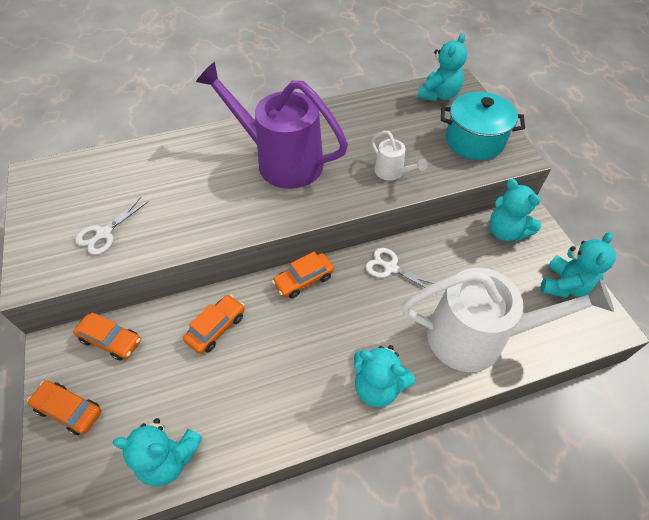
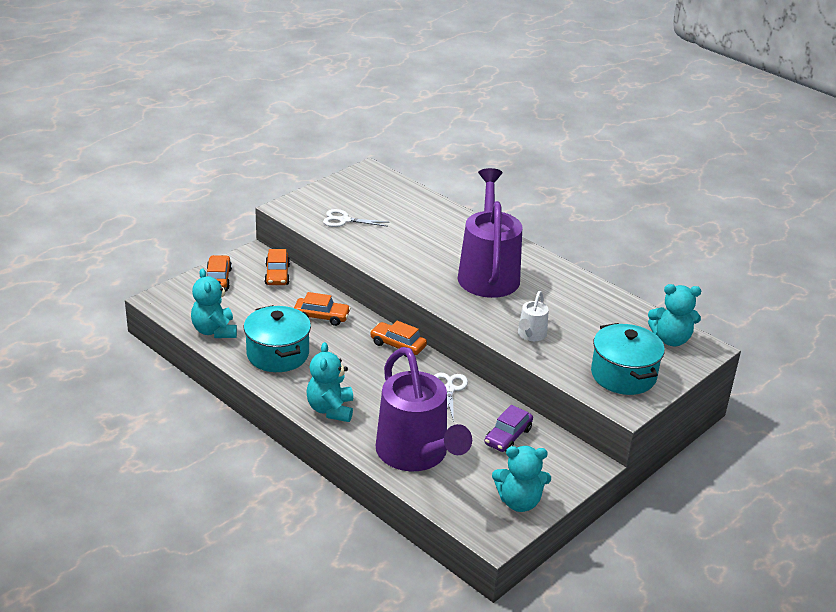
camera: 60 degrees right, 20 degrees down
(256, 401) = (277, 354): none -> turquoise pot
(475, 254) = (508, 436): none -> purple car
(478, 337) = (416, 455): white watering can -> purple watering can
(506, 231) = (554, 452): turquoise teddy bear -> none

